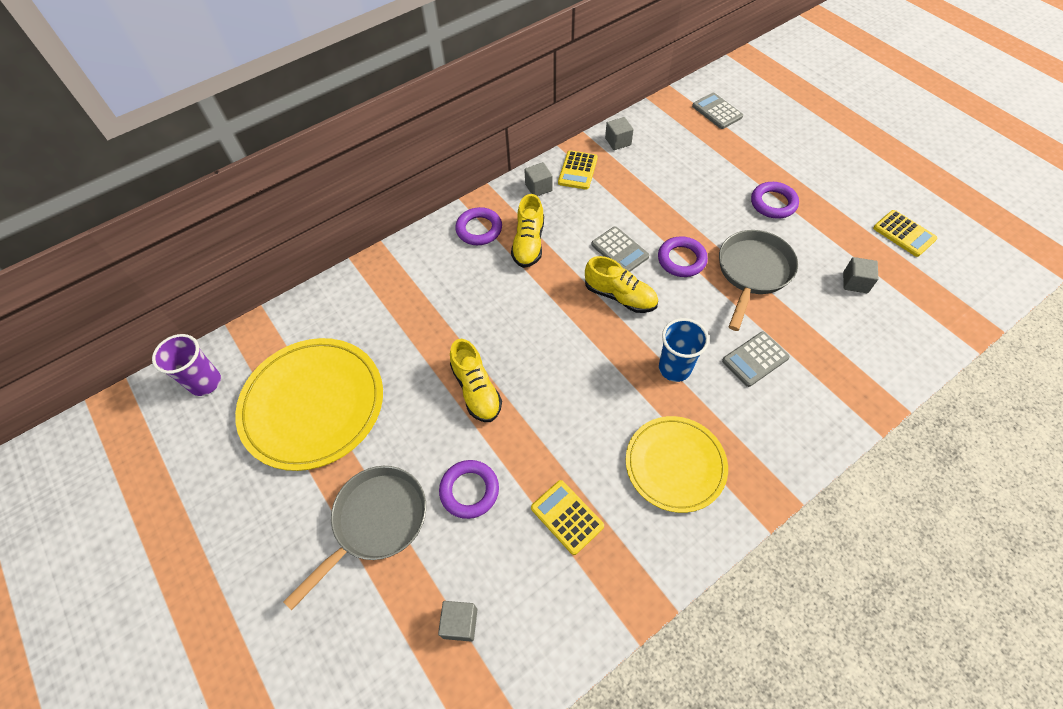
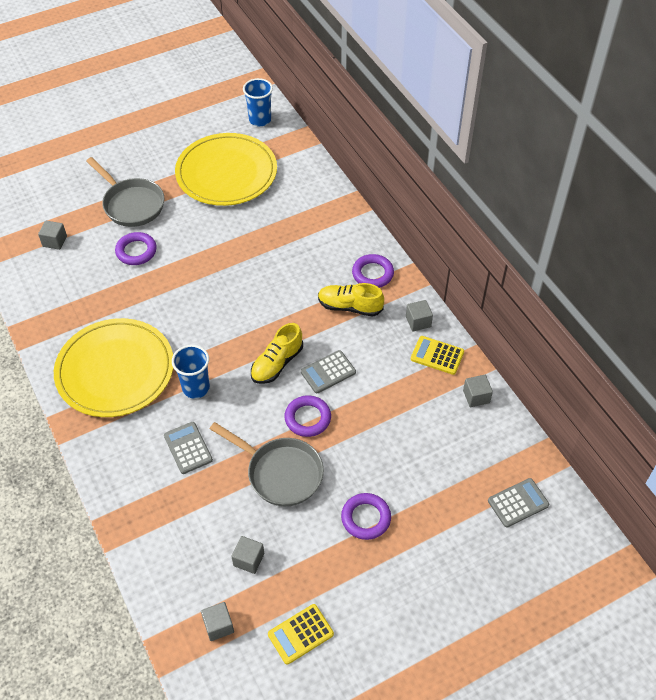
camera: 95 degrees right, 5 degrees down
(205, 382) = (260, 120): purple cup -> blue cup
(476, 390) = (212, 260): yellow shoe -> none
(567, 517) = (100, 301): yellow calculator -> none
(675, 465) = (115, 370): yellow plate -> yellow plate, size x1.54
(930, 294) = (218, 626): none -> grey cube

